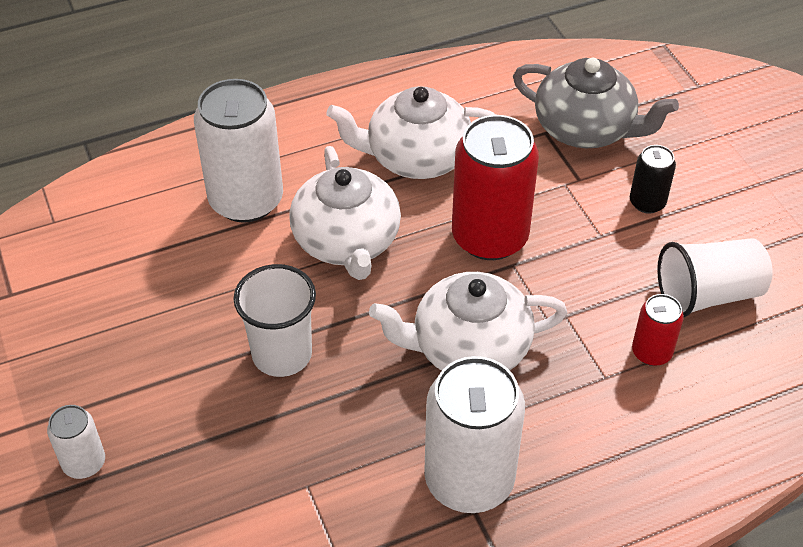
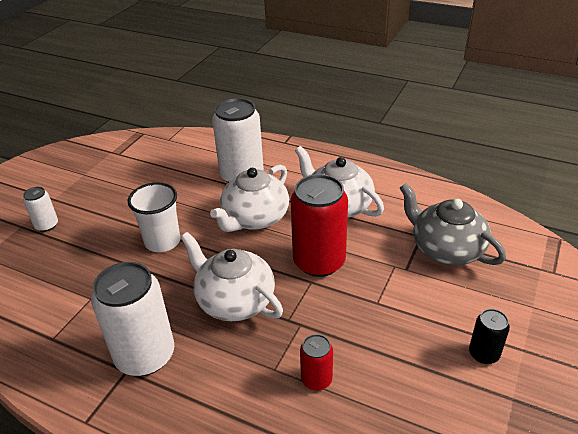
camera: 50 degrees right, 10 degrees down
(585, 129) = (446, 249): grey teapot -> grey teapot turned 150 degrees clockwise
(647, 202) = (428, 306): black can -> black can (483, 354)
(708, 294) = (394, 379): white cup -> none

